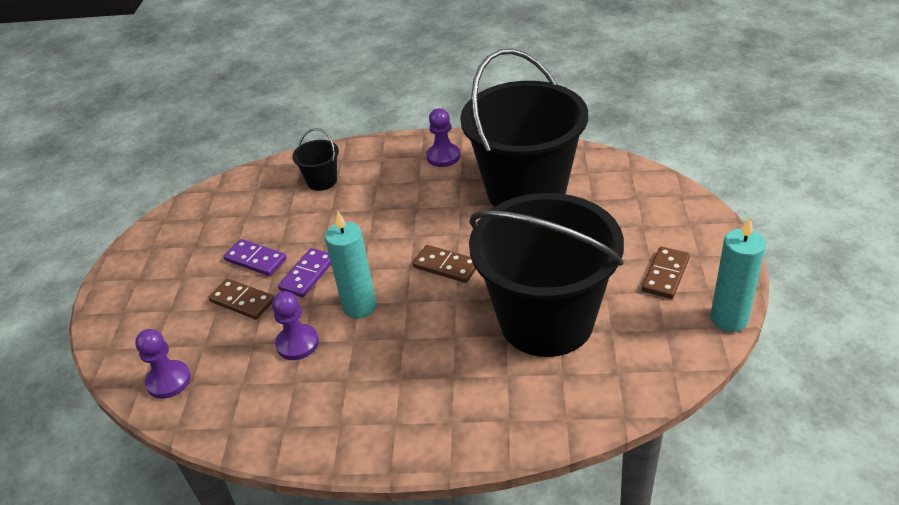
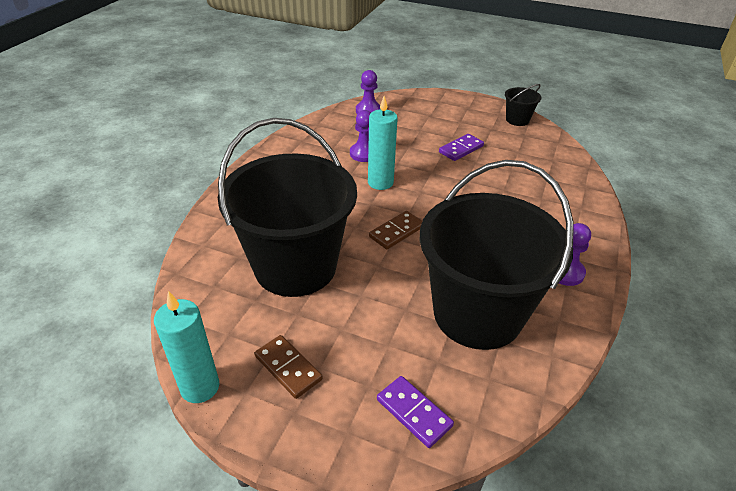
camera: 105 degrees right, 0 degrees up
(242, 301) = (420, 139): brown domino -> none
(307, 274) = (430, 167): purple domino -> purple domino (414, 412)
(322, 181) = (550, 192): black bucket -> black bucket (517, 120)

